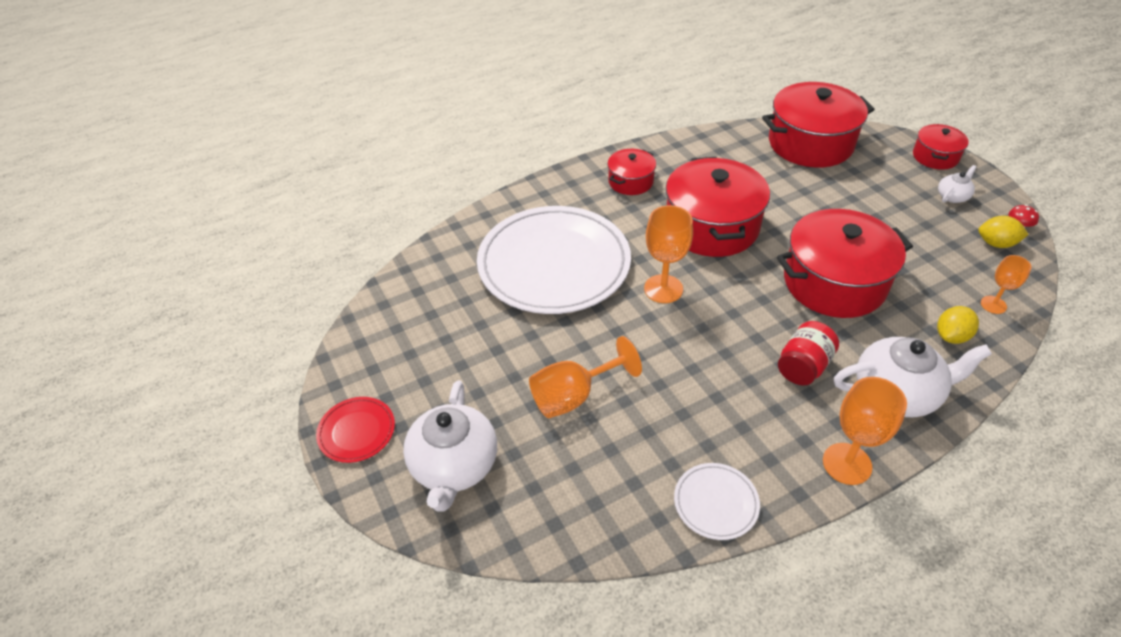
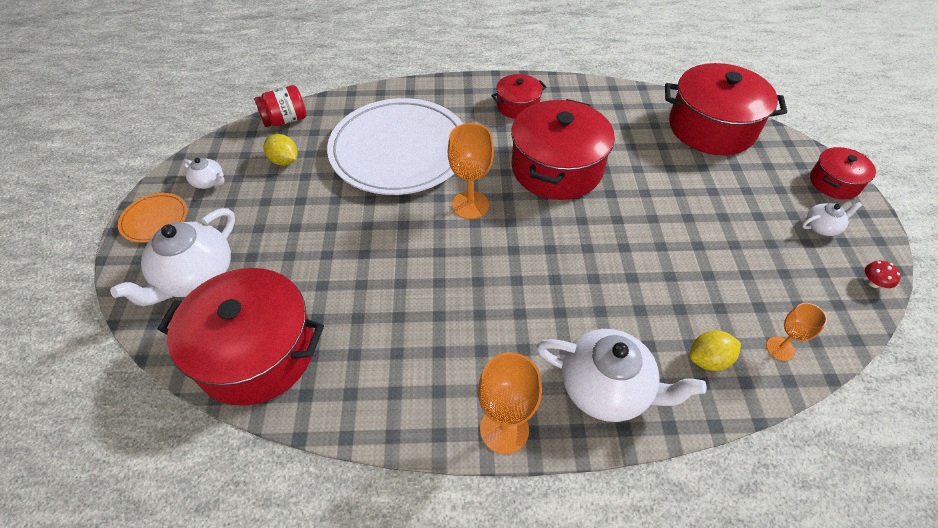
camera: 25 degrees right, 5 degrees up
(356, 431) = (155, 220): red plate -> orange plate
(382, 370) = (209, 182): none -> white teapot
(573, 396) = (325, 262): orange goblet -> none
(716, 503) = (362, 405): white plate -> none
(803, 366) = (537, 323): red jar -> red jar (285, 120)
(834, 282) = (630, 260): red pot -> red pot (256, 352)
(996, 243) = (833, 290): yellow lemon -> yellow lemon (284, 161)

